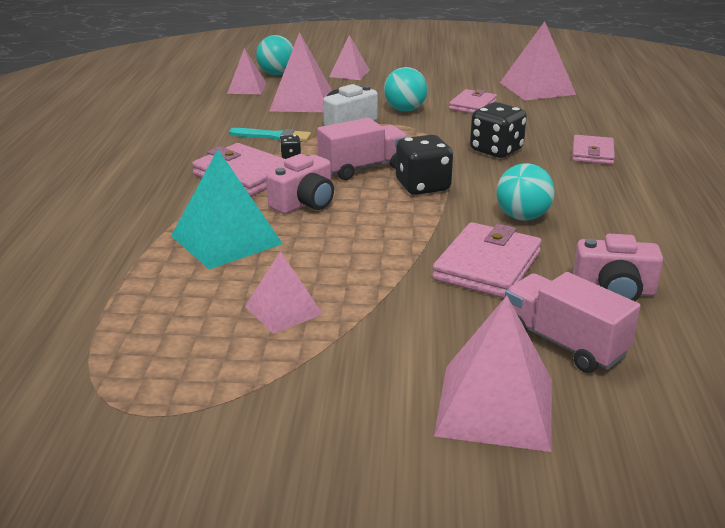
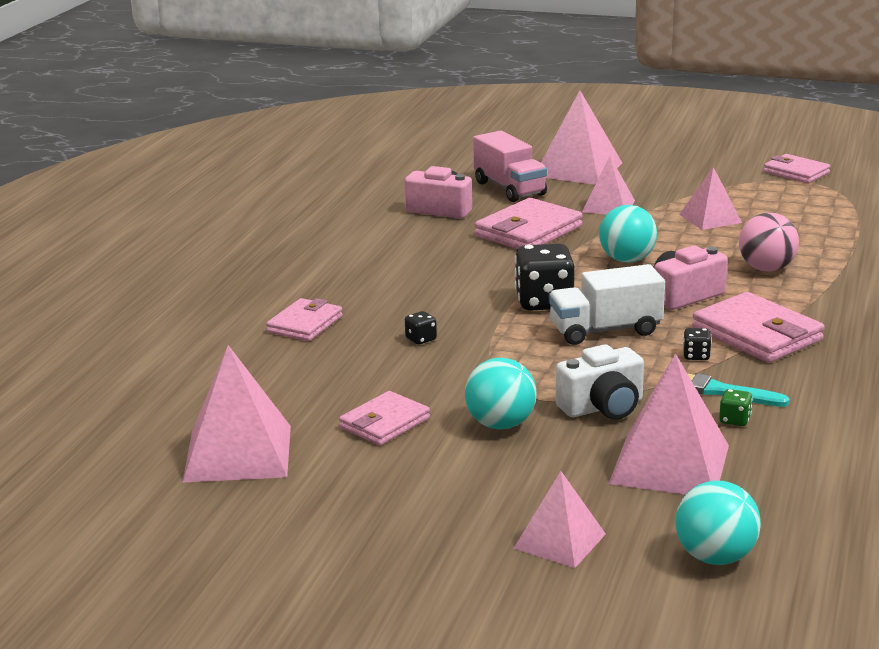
camera: 165 degrees left, 5 degrees down
(144, 440) = (796, 172): none -> pink wallet
(226, 239) = (766, 269): turquoise pyramid -> pink ball
(247, 88) = (774, 514): pink pyramid -> pink pyramid (608, 206)
(264, 122) = (734, 420): none -> green dice
(363, 168) = (605, 330): pink truck -> white truck
(496, 150) = (421, 339): black dice -> black dice, size x0.45
(522, 217) = (462, 264): turquoise ball -> turquoise ball (627, 260)

